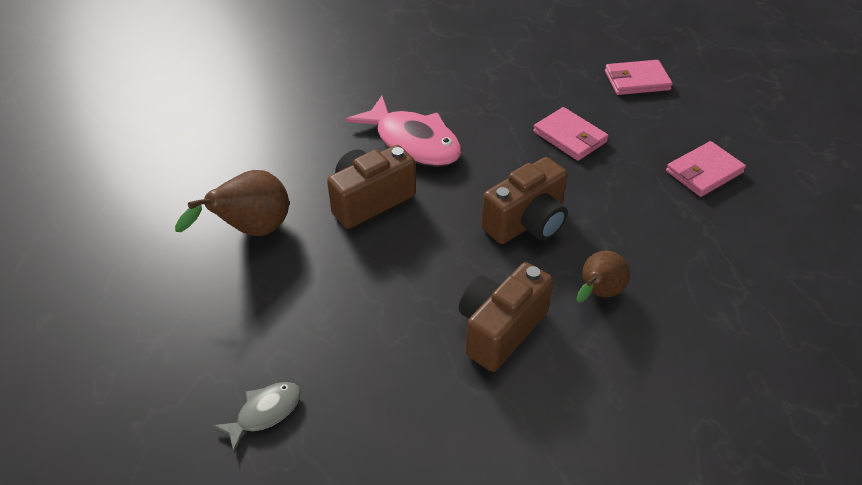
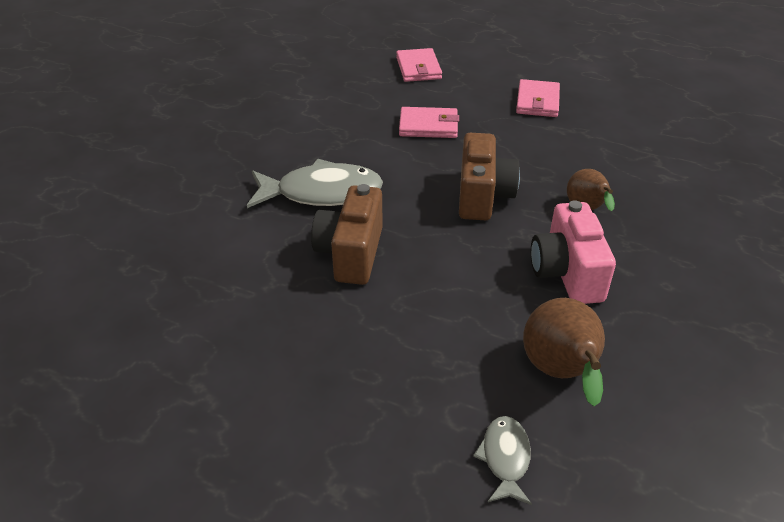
camera: 45 degrees left, 5 degrees down
(252, 231) = (286, 341): brown pear -> brown pear (561, 374)
(413, 142) = (322, 193): pink fish -> grey fish
(500, 329) = (567, 273): brown camera -> pink camera
(636, 81) = (418, 68): pink wallet -> pink wallet turned 45 degrees counterclockwise

